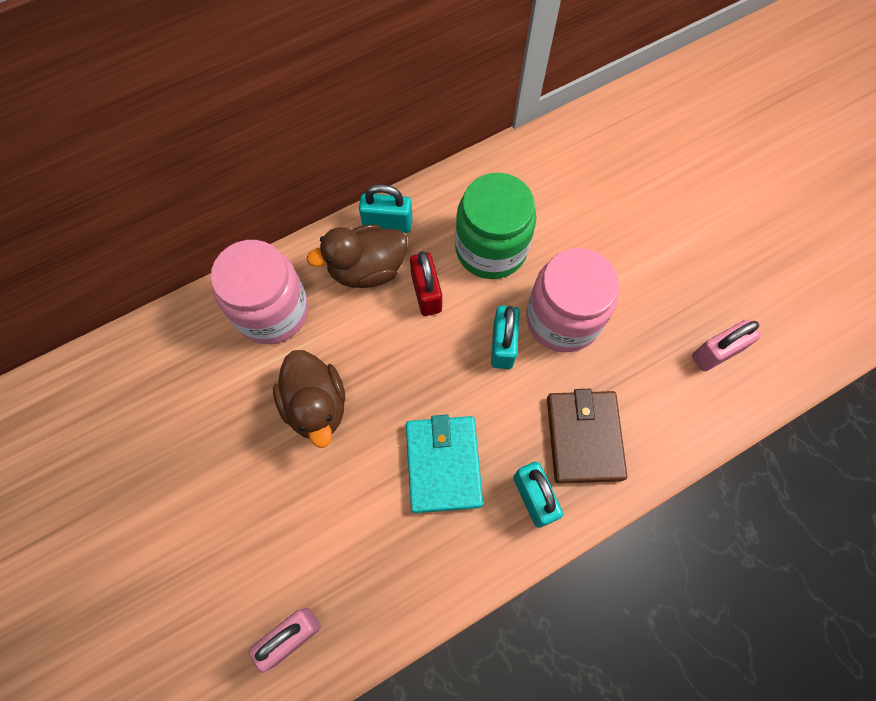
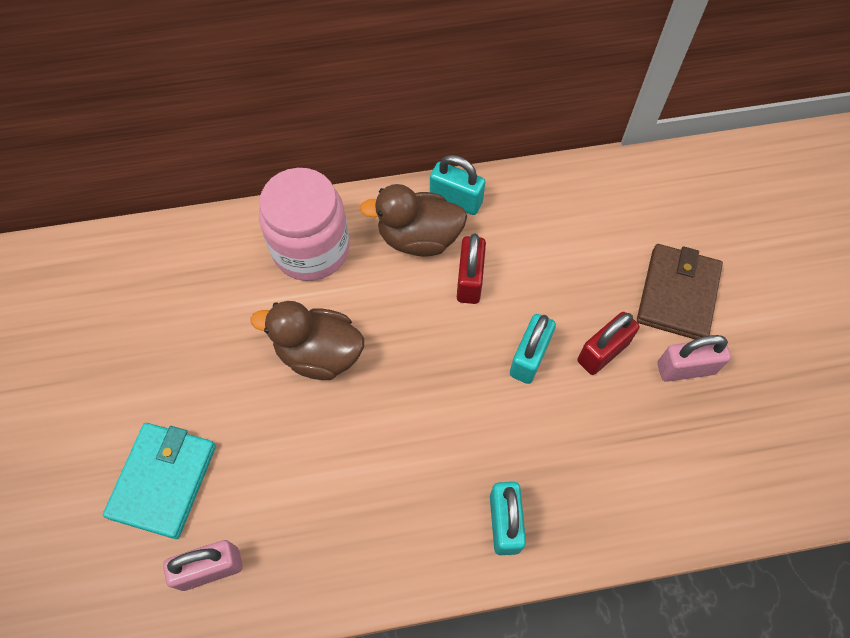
camera: 20 degrees right, 5 degrees down
(316, 406) = (319, 354): brown duck -> brown duck turned 105 degrees clockwise
(443, 464) = (423, 456): turquoise wallet -> turquoise wallet (163, 481)
(491, 249) = (553, 257): green jar -> none
(562, 319) = (602, 352): pink jar -> red padlock
(584, 437) = (581, 481): brown wallet -> brown wallet (677, 294)
(716, 353) = (760, 443): pink padlock -> pink padlock (685, 368)

